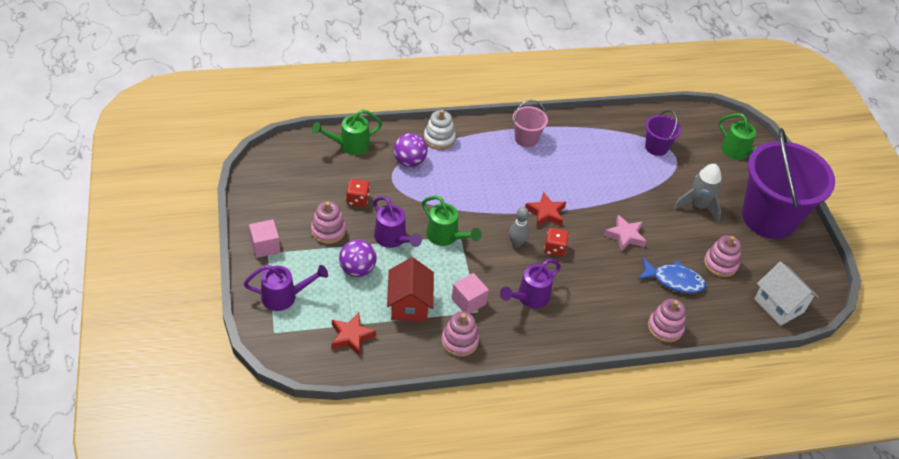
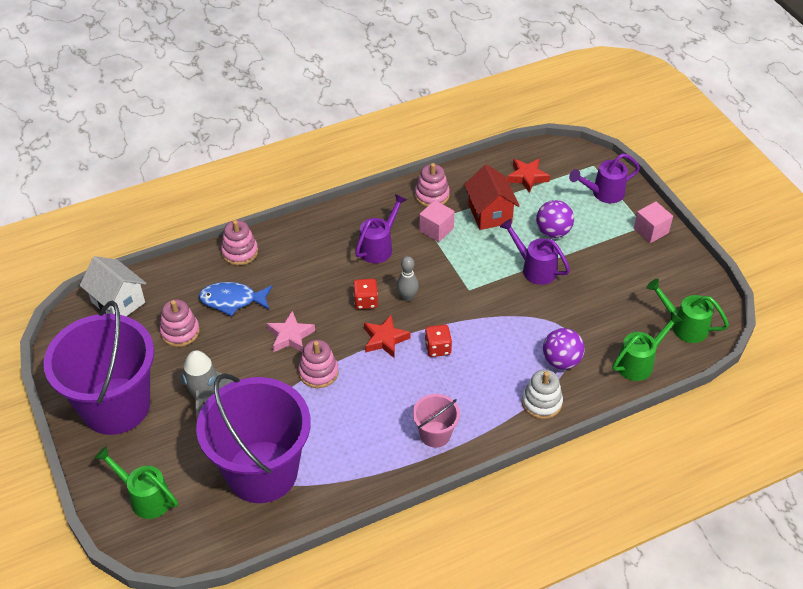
camera: 170 degrees right, 0 degrees up
(328, 231) = (602, 260): pink stacking toy -> pink stacking toy (318, 372)
(358, 200) = (592, 300): red dice -> red dice (437, 348)
(445, 237) = (483, 285): green watering can -> green watering can (684, 326)
(656, 147) = (262, 472): purple bucket -> purple bucket, size x2.26

